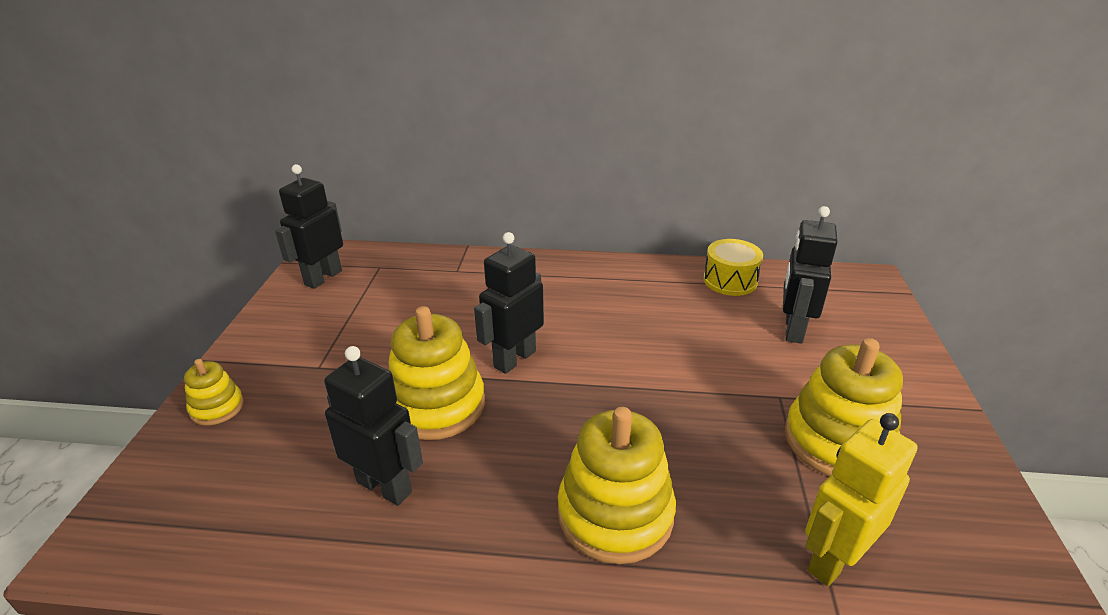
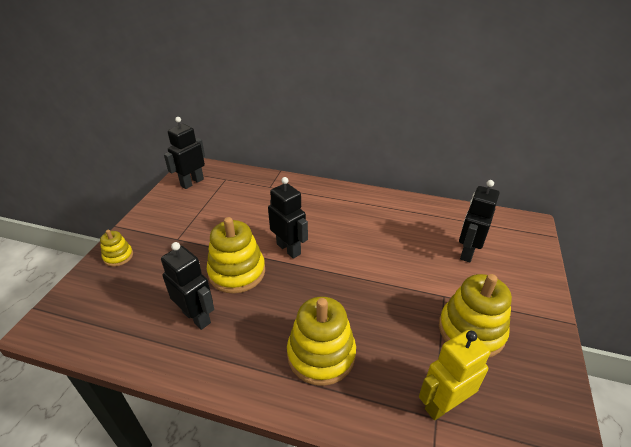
camera: 10 degrees right, 5 degrees up
(514, 359) = (289, 249): black robot -> black robot turned 90 degrees clockwise
(730, 280) = (437, 213): yellow drum -> none

